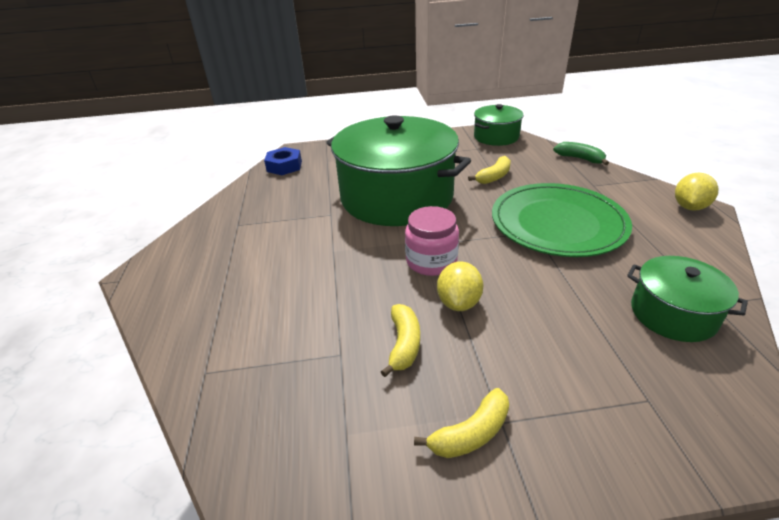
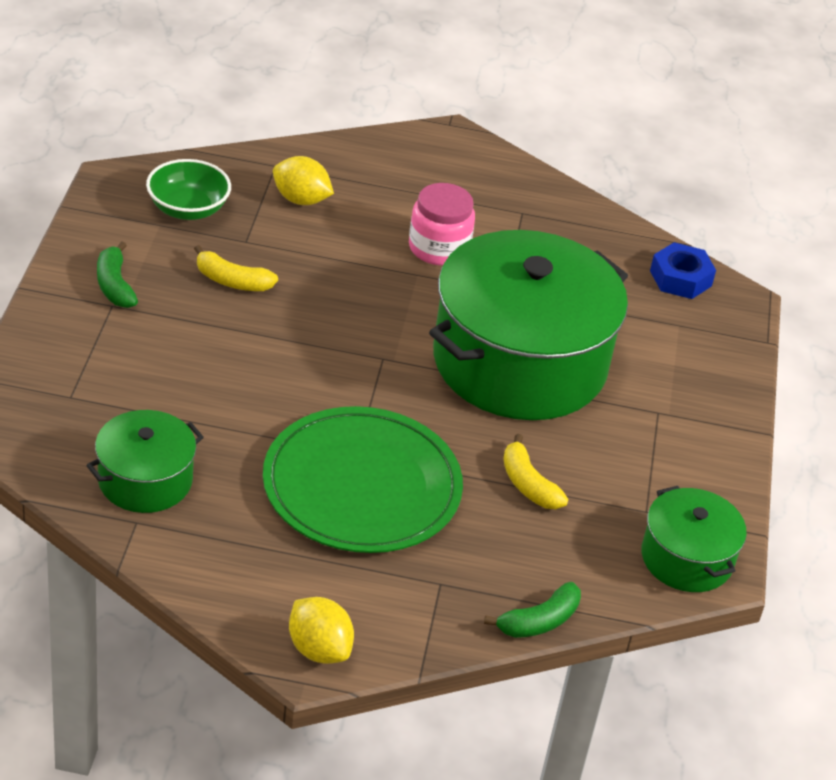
camera: 100 degrees right, 5 degrees up
(307, 419) = (188, 209): none -> green bowl
(431, 261) = (348, 342): pink jar -> pink jar (438, 248)
(459, 302) = (265, 336): yellow lemon -> yellow lemon (301, 199)
(471, 433) = (114, 285): yellow banana -> green banana

